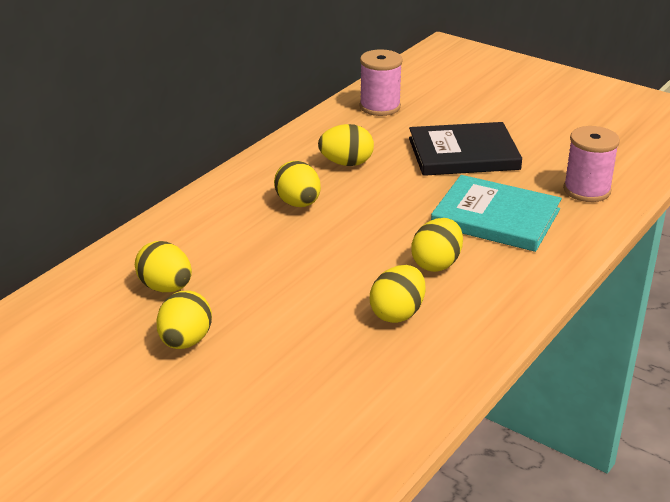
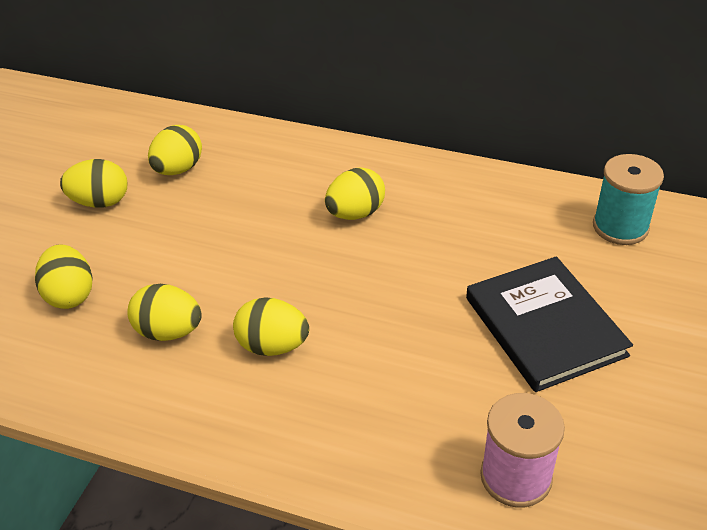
camera: 75 degrees right, 10 degrees up
(346, 163) = (460, 229): yellow egg -> yellow egg (70, 295)
(380, 107) = (620, 227): pink spool -> turquoise spool
(495, 218) = (395, 384): turquoise book -> none

